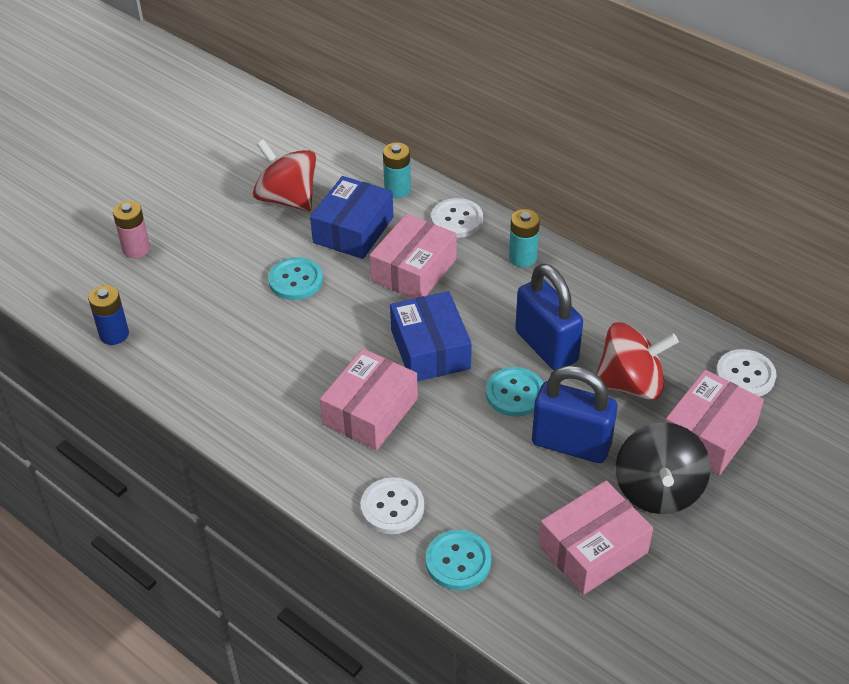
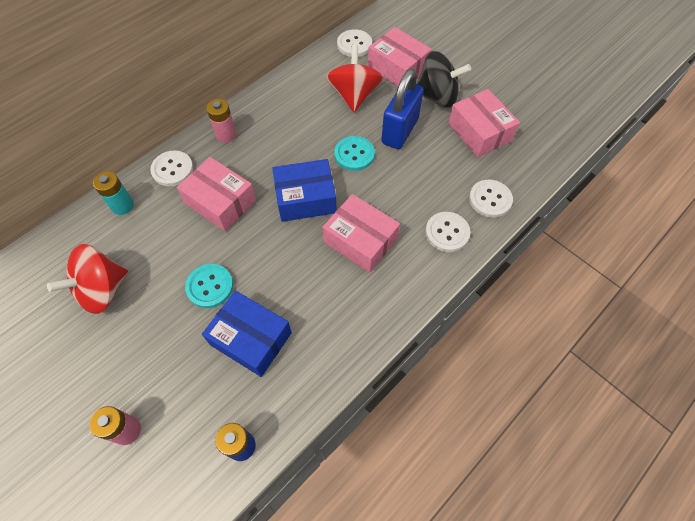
camera: 85 degrees left, 15 degrees up
(353, 230) = (161, 240): blue box -> blue box (251, 339)
(458, 561) = (490, 199): turquoise button -> white button
(522, 257) = (226, 135): turquoise battery -> pink battery
(546, 346) = (314, 132): blue padlock -> none

